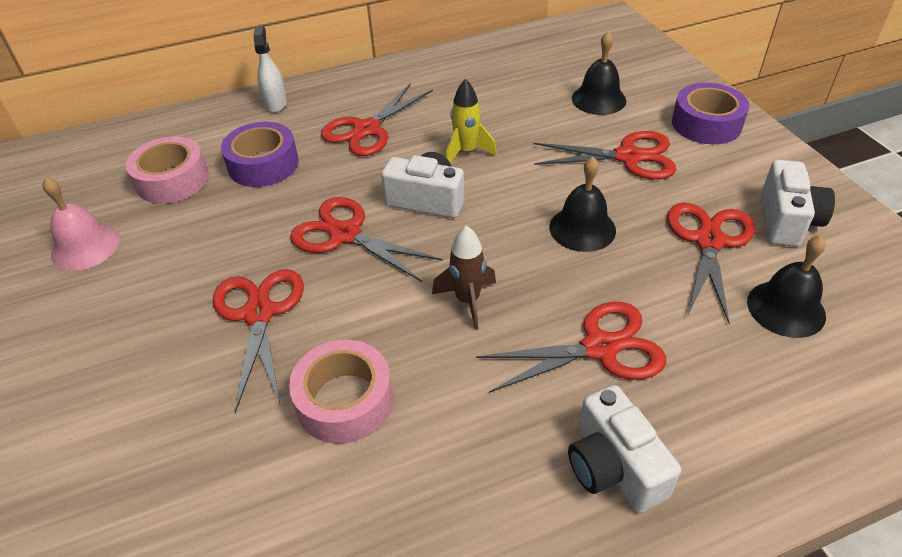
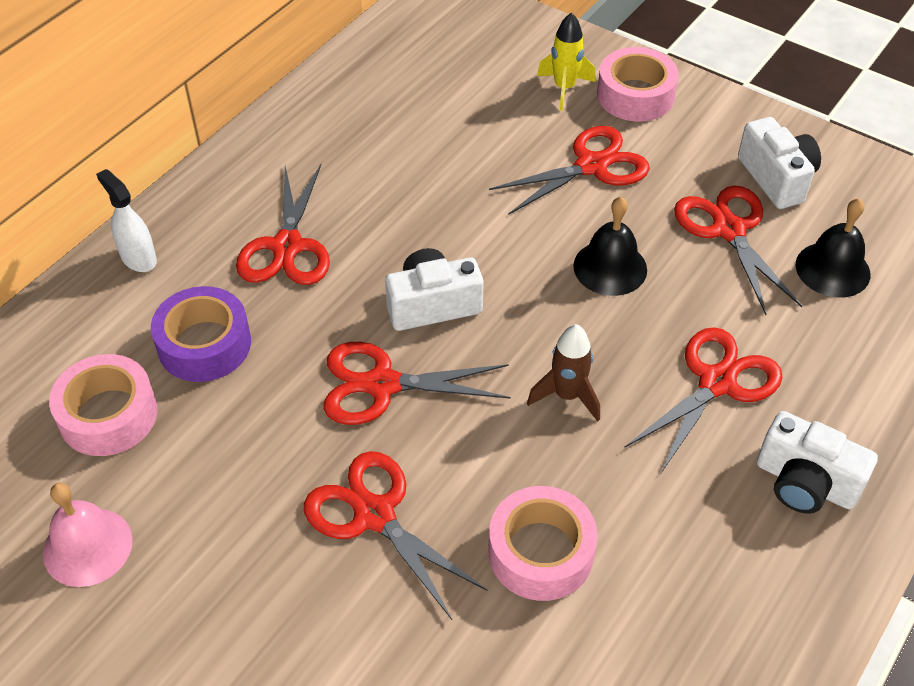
camera: 35 degrees left, 5 degrees up
(466, 152) = (425, 229): yellow rocket -> yellow rocket (564, 88)
(598, 99) = (509, 105): black bell -> none
(706, 124) = (635, 95): purple tape -> pink tape

